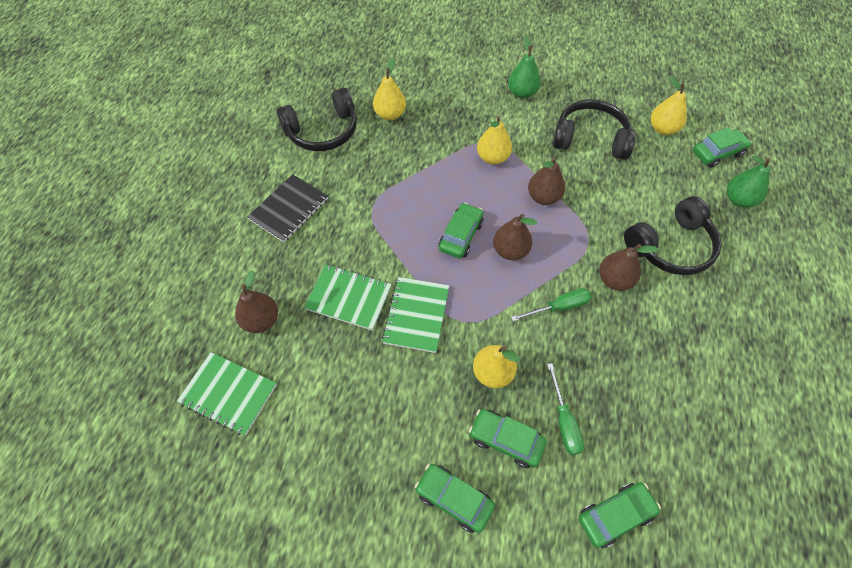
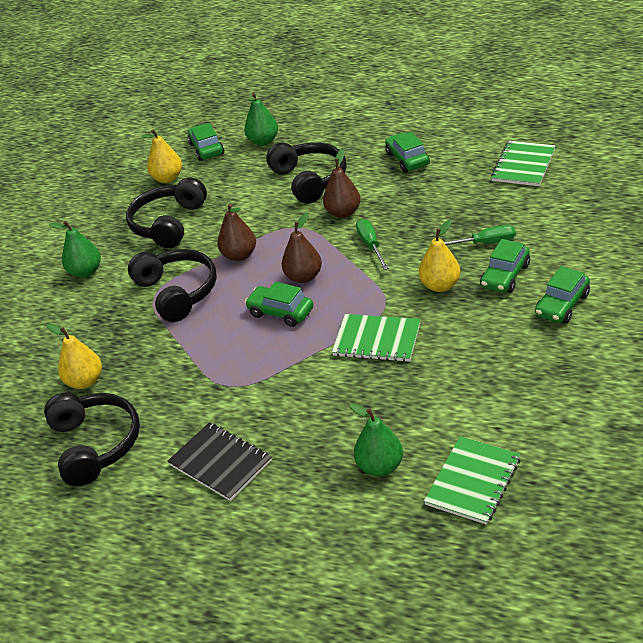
camera: 80 degrees left, 20 degrees down
(261, 320) = (380, 466): brown pear -> green pear
(348, 298) = (353, 394): green notebook -> green notebook (523, 165)
(492, 158) = (177, 292): yellow pear -> black headphones
(615, 515) = (561, 218): green car -> green car (407, 159)

